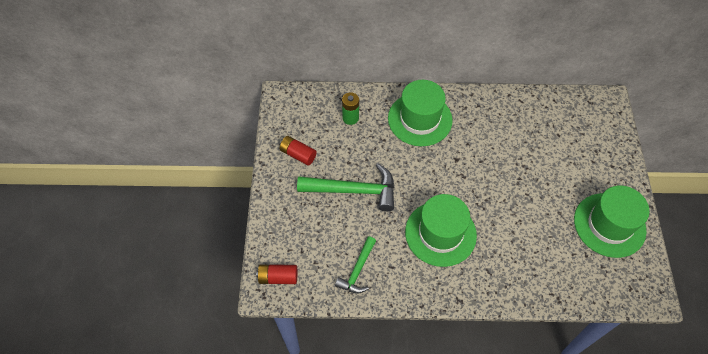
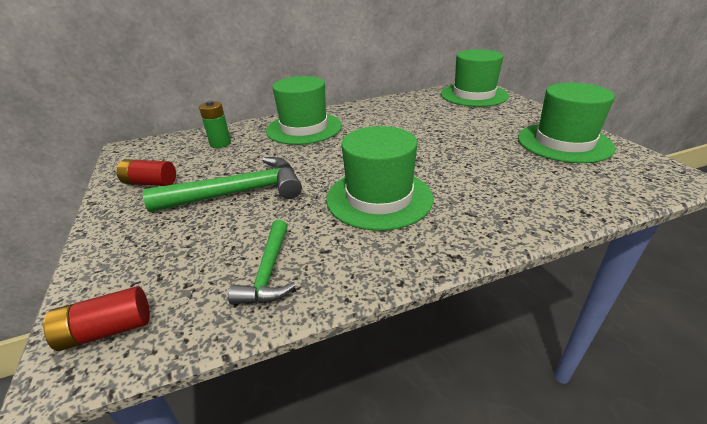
camera: 20 degrees left, 25 degrees down
(592, 118) = (473, 95): none -> green hat

